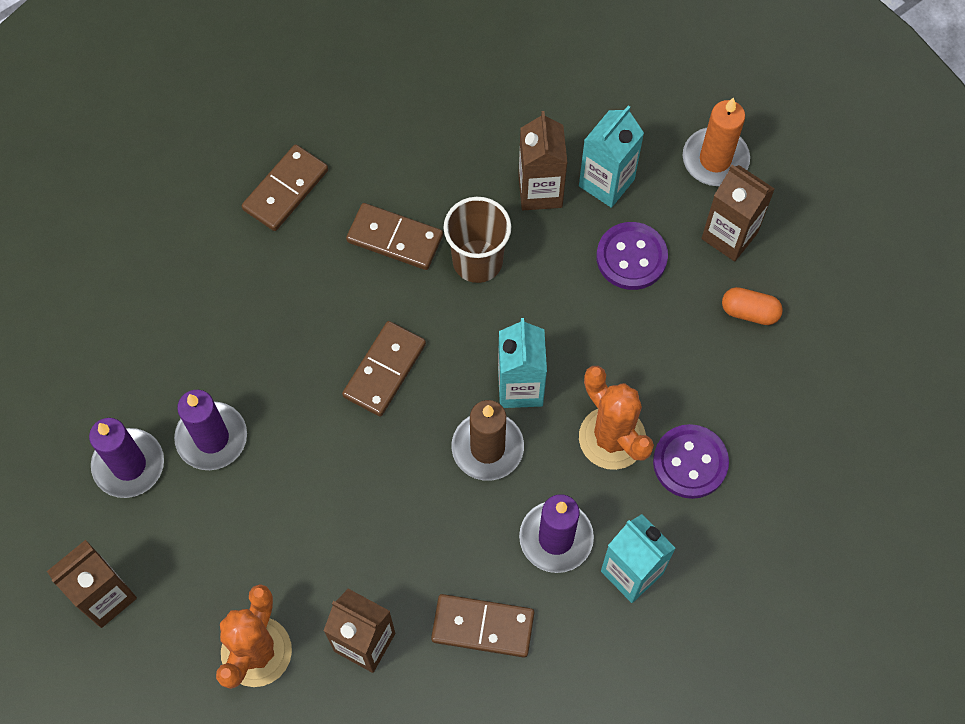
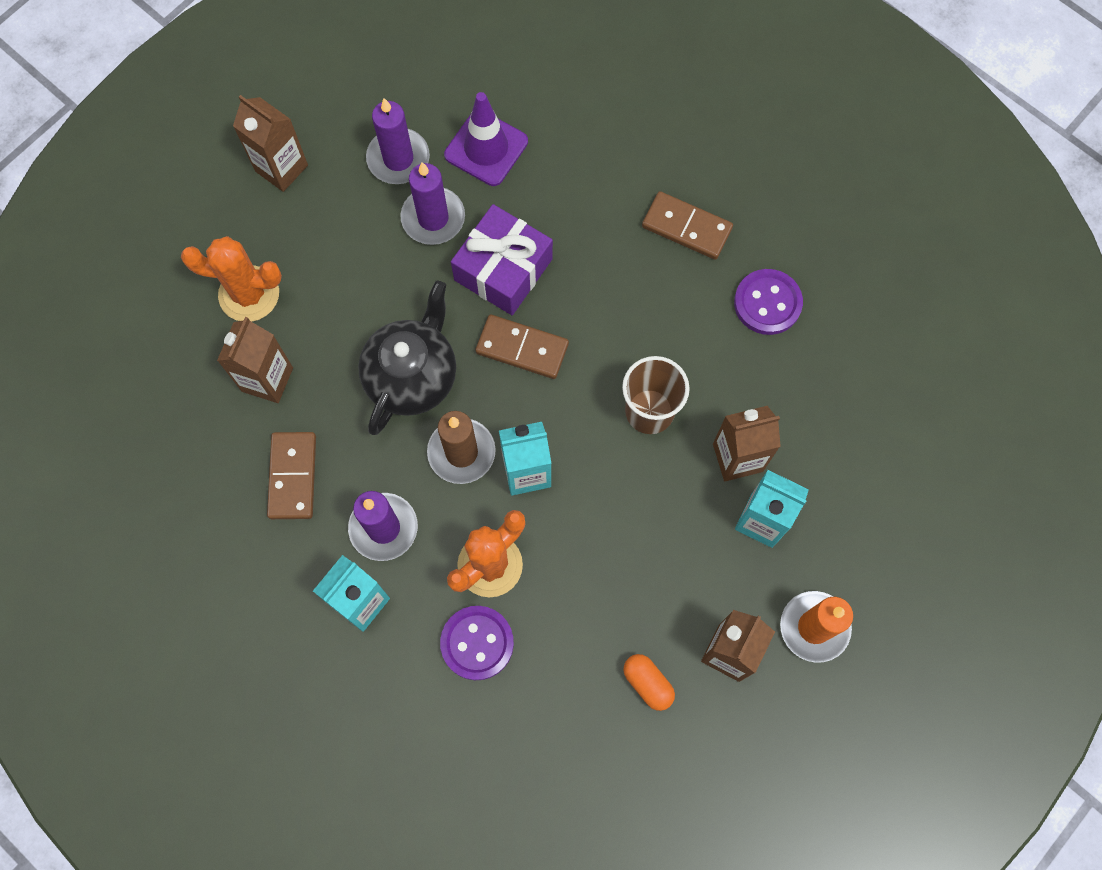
camera: 80 degrees right, 5 degrees up
(141, 370) = (486, 148): none -> purple traffic cone
(290, 375) = (503, 269): none -> purple gift
(392, 485) = (412, 375): none -> black teapot
(395, 238) = (657, 332): brown domino -> none
(631, 257) = (684, 557): purple button -> purple button (767, 303)
(749, 312) = (647, 683): orange capsule -> orange capsule turned 45 degrees counterclockwise

